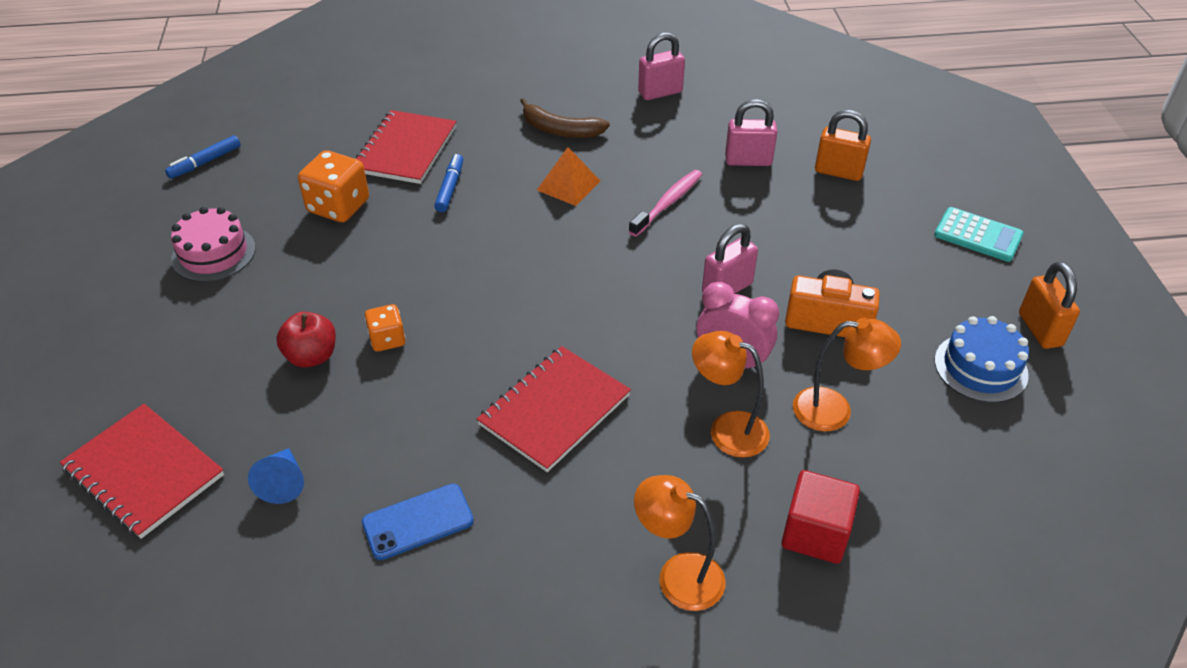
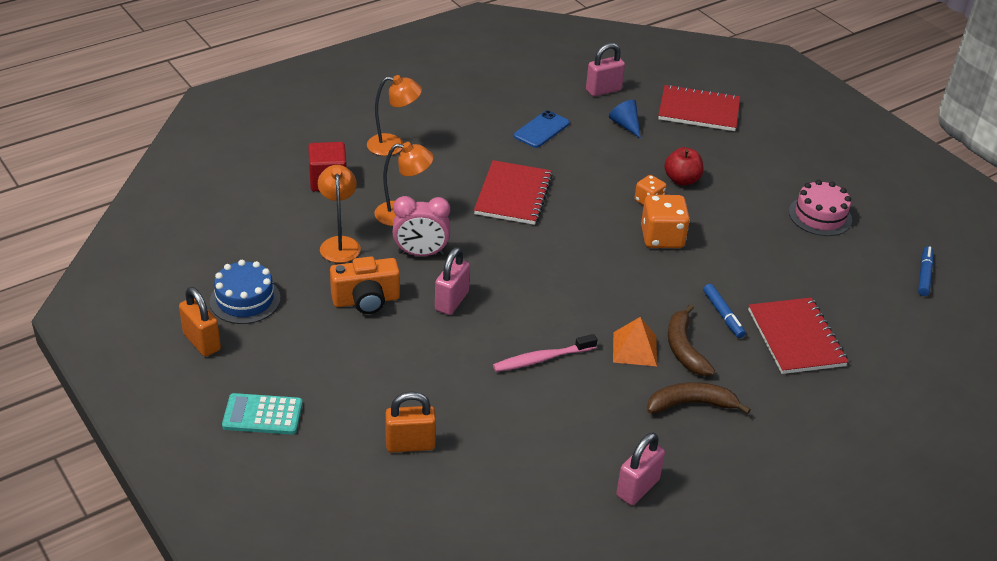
camera: 150 degrees right, 5 degrees down
(338, 206) = (784, 273): orange dice -> orange dice (662, 237)
(520, 171) = (684, 348): none -> brown banana
(667, 203) = (542, 359): pink toothbrush -> pink toothbrush turned 60 degrees clockwise
(748, 161) = (500, 428): pink padlock -> pink padlock (603, 90)
(834, 410) = (339, 244): orange lamp -> orange lamp turned 105 degrees clockwise

